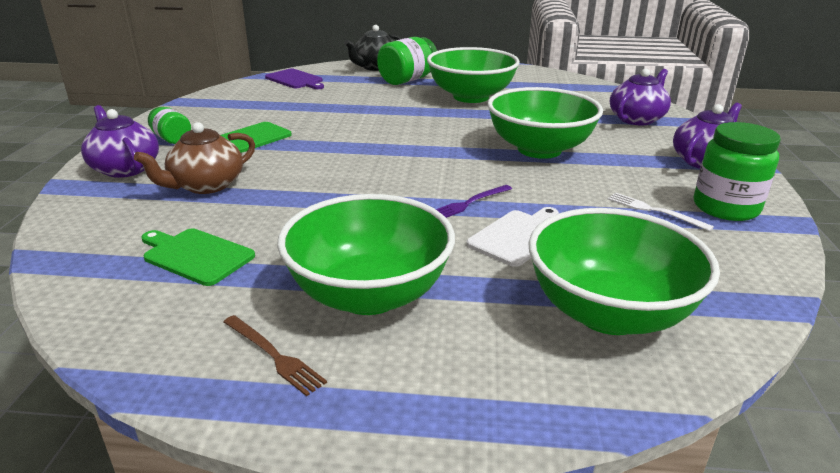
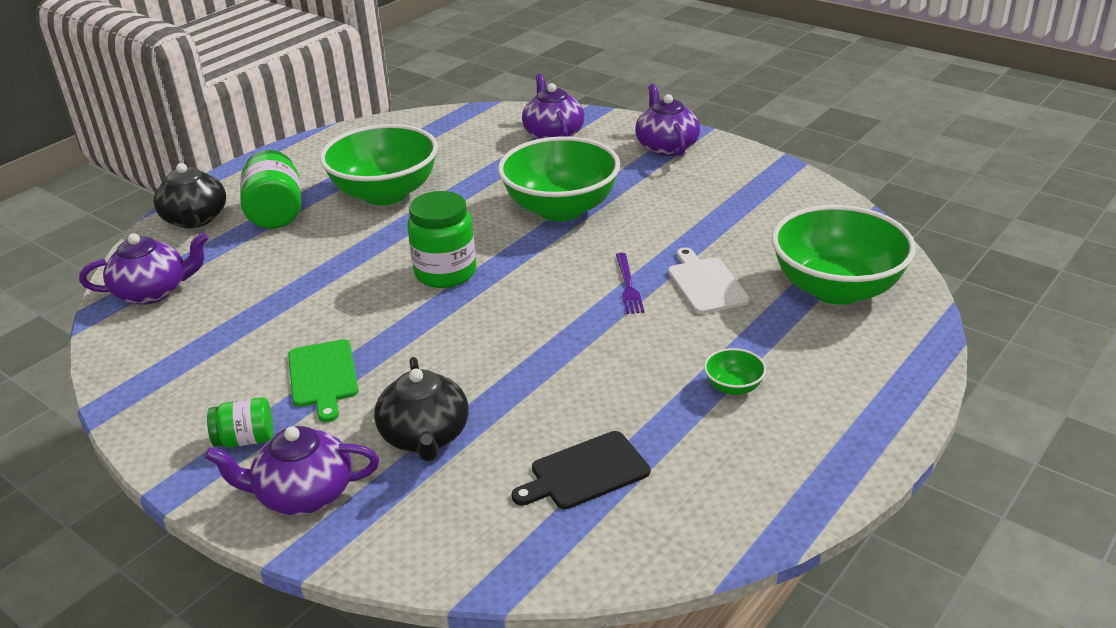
camera: 55 degrees left, 5 degrees up
(196, 255) = (585, 472): green cutting board -> black cutting board
(206, 185) = (425, 436): brown teapot -> black teapot
(274, 355) = (783, 458): brown fork -> none
(295, 80) = (153, 292): purple cutting board -> purple teapot
(369, 294) = (733, 387): green bowl -> green bowl, size x0.40
(654, 211) = (722, 207): white fork -> none
(725, 208) = (744, 177): green jar -> green jar (445, 273)

